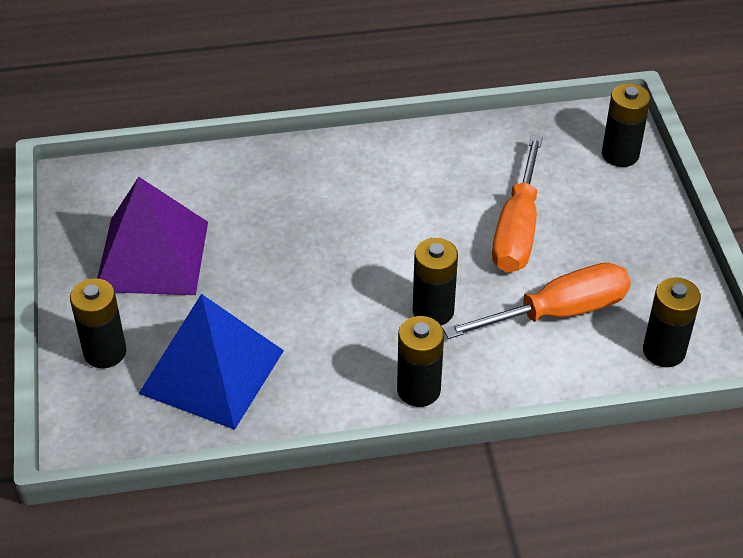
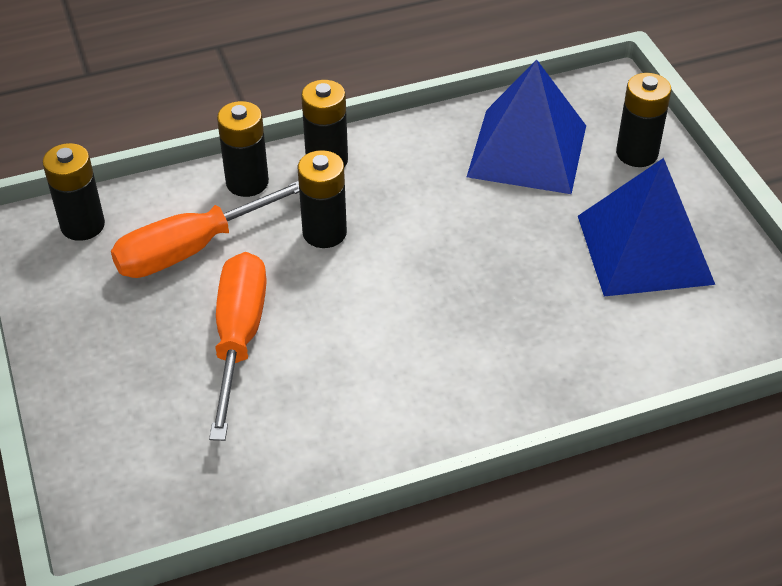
camera: 170 degrees right, 0 degrees up
(152, 256) = (644, 249): purple pyramid -> blue pyramid
(620, 154) = (102, 466): black battery -> black battery (247, 182)

